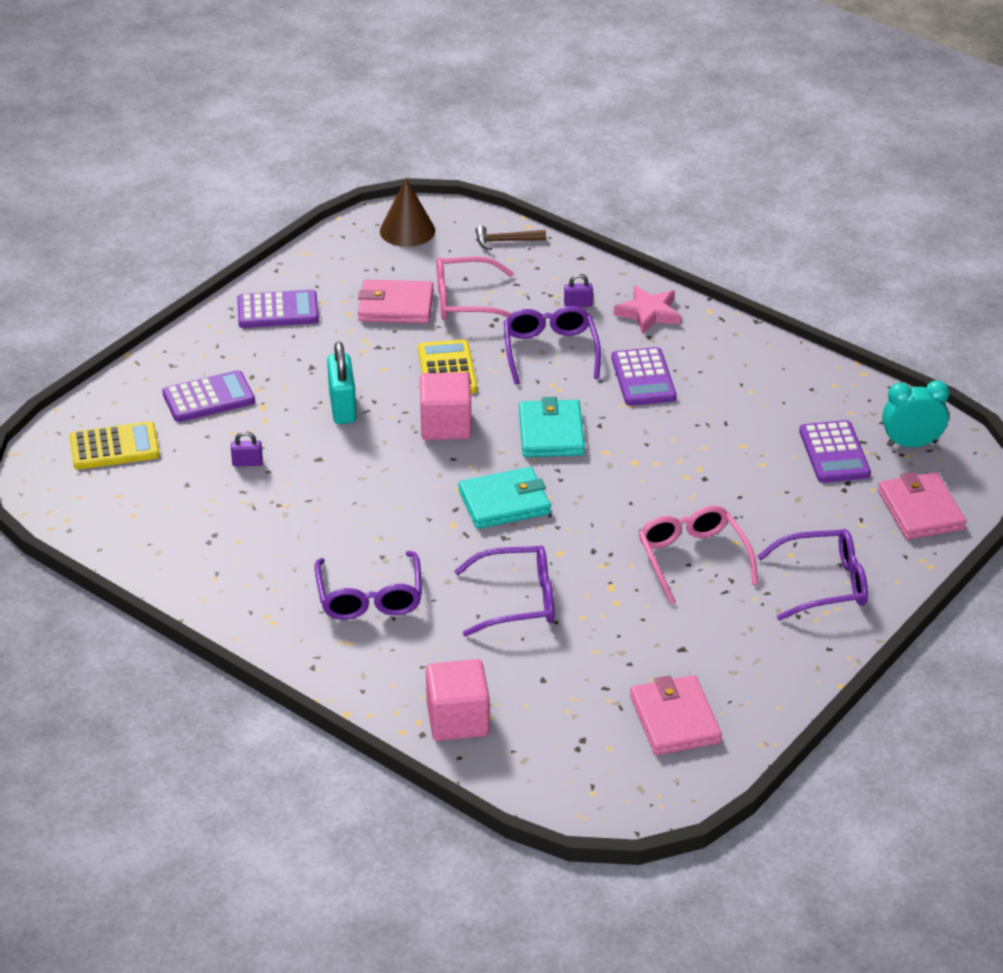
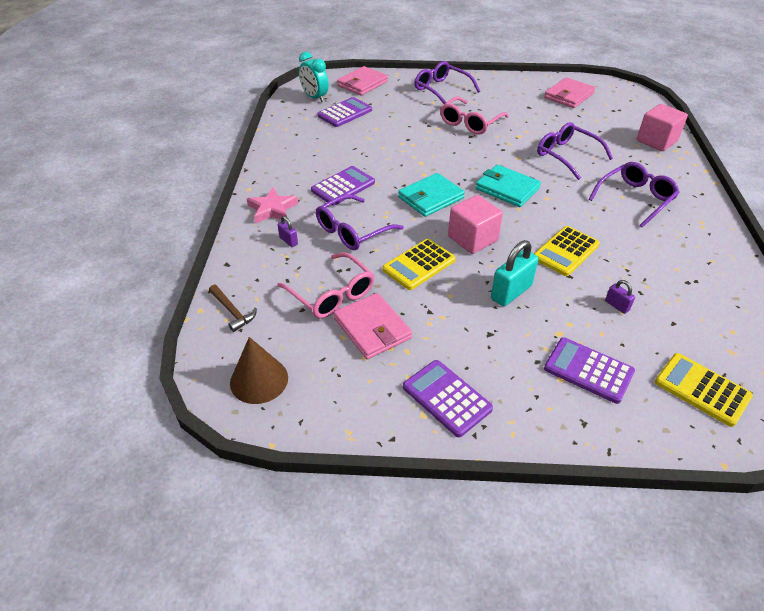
camera: 125 degrees left, 5 degrees up
(352, 479) = (566, 251): none -> yellow calculator

